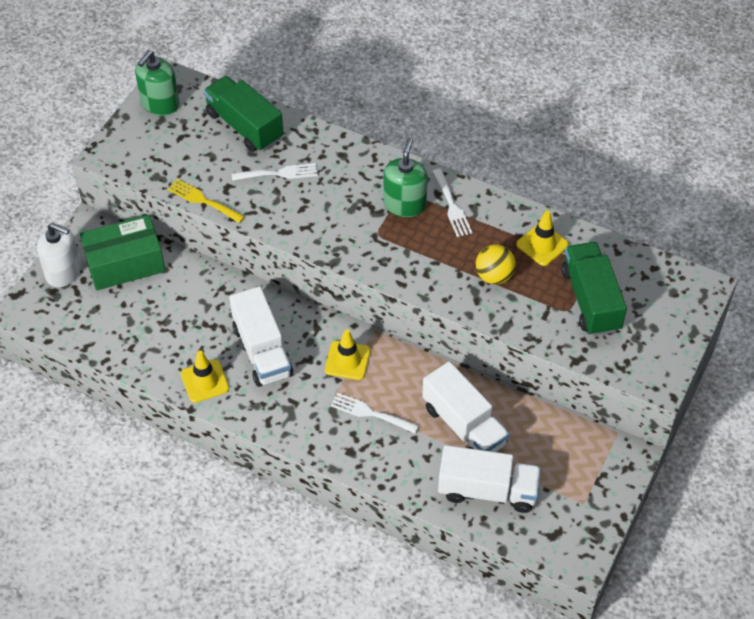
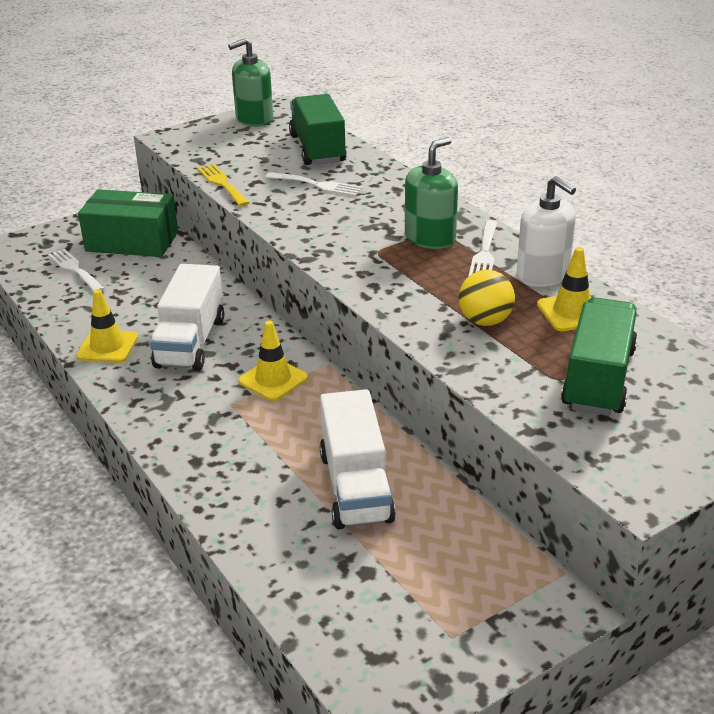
camera: 30 degrees right, 20 degrees down
(63, 272) = (72, 231): white soap dispenser -> white soap dispenser (543, 275)
(370, 413) = (253, 434): white fork -> white fork (75, 269)
(487, 490) = (328, 566): white truck -> none

